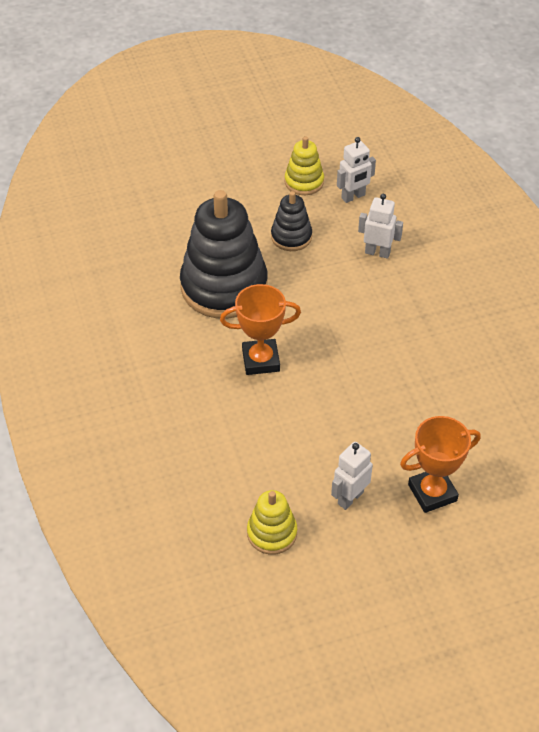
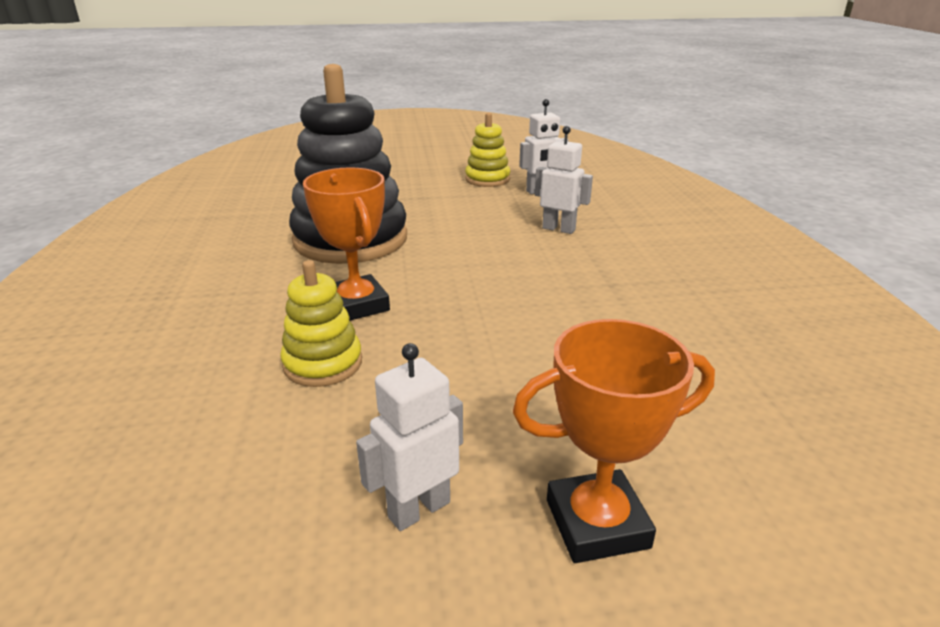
camera: 10 degrees right, 20 degrees down
(260, 360) = (357, 305): orange trophy -> orange trophy turned 60 degrees clockwise
(272, 533) = (221, 557): yellow stacking toy -> yellow stacking toy (323, 364)
(291, 237) = (455, 211): black stacking toy -> none

